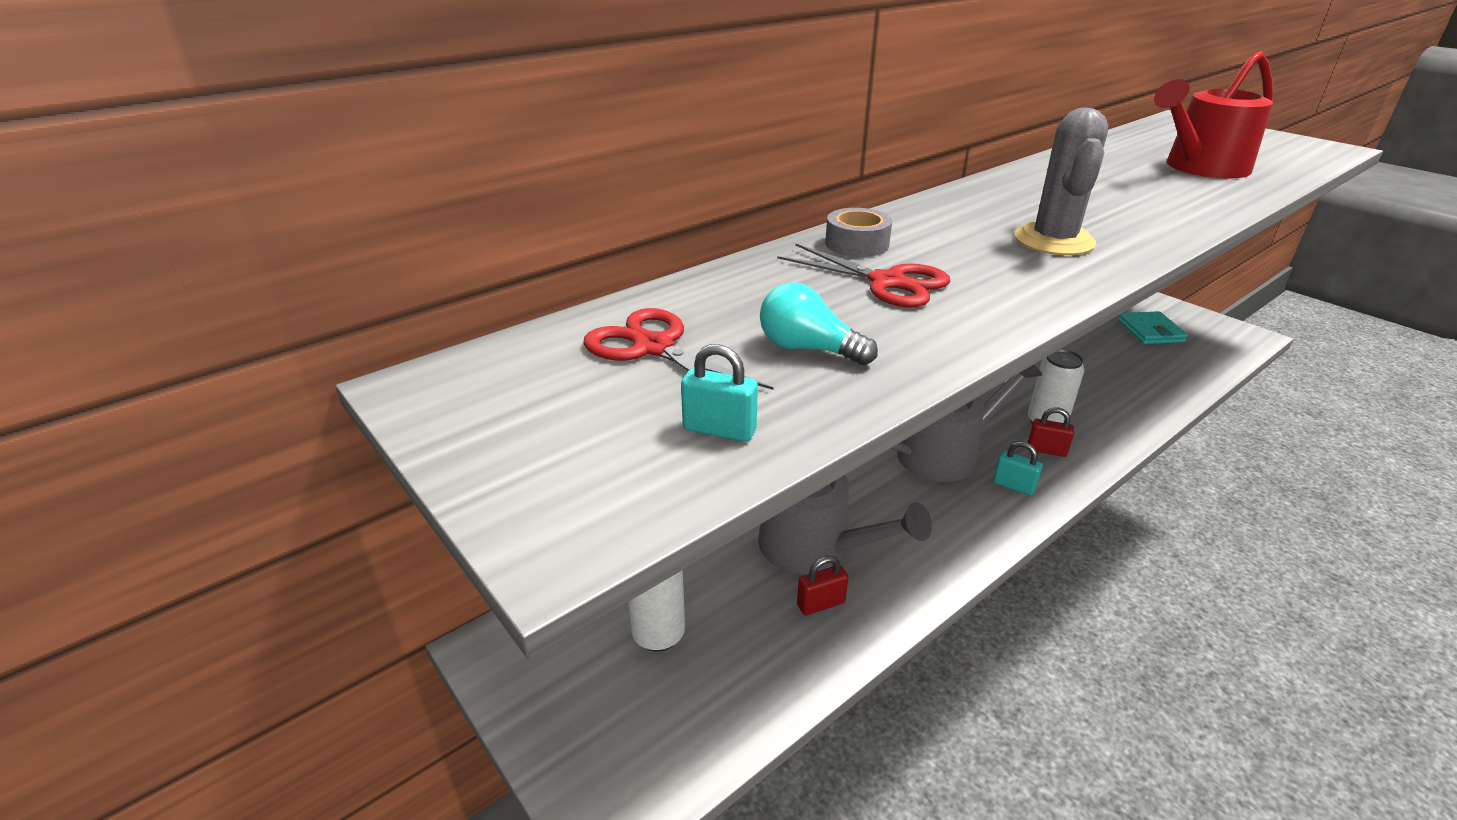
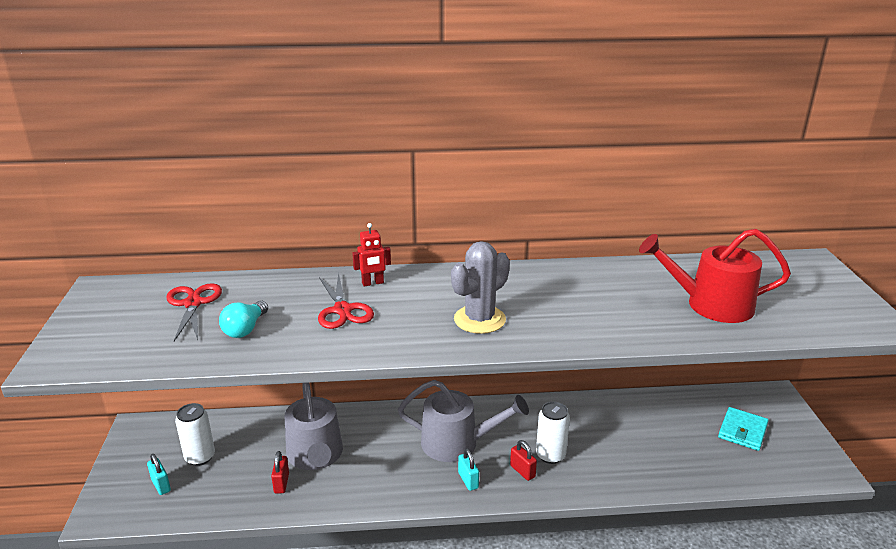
camera: 35 degrees right, 5 degrees down
(719, 430) = (154, 348): turquoise padlock -> turquoise padlock (161, 485)
(808, 349) = (245, 329): turquoise light bulb -> turquoise light bulb turned 135 degrees counterclockwise
(821, 604) = (281, 483): red padlock -> red padlock turned 75 degrees clockwise
(857, 244) = (373, 283): grey tape -> red robot

